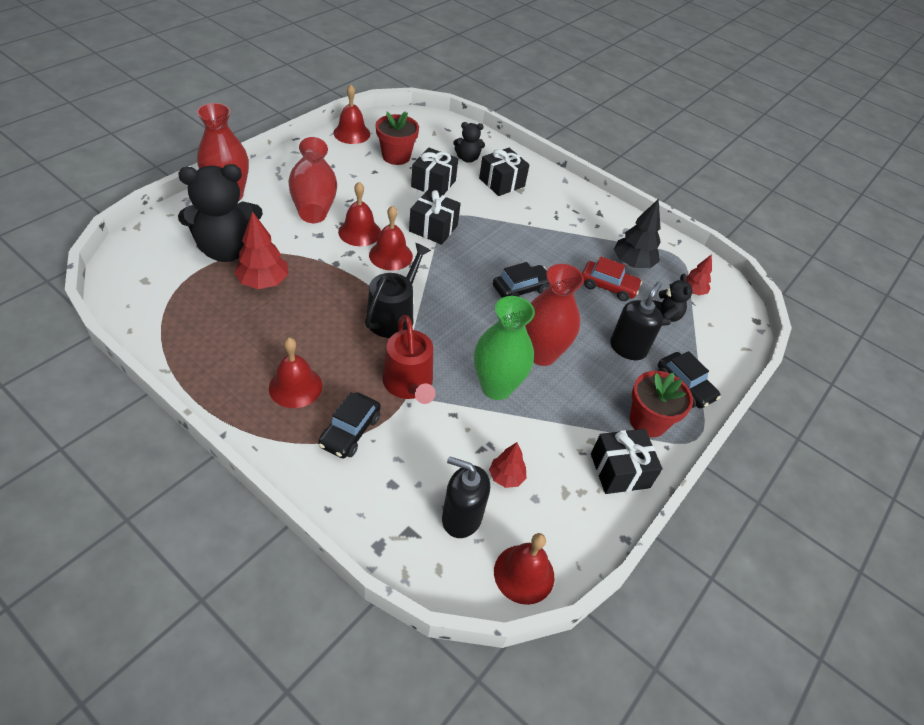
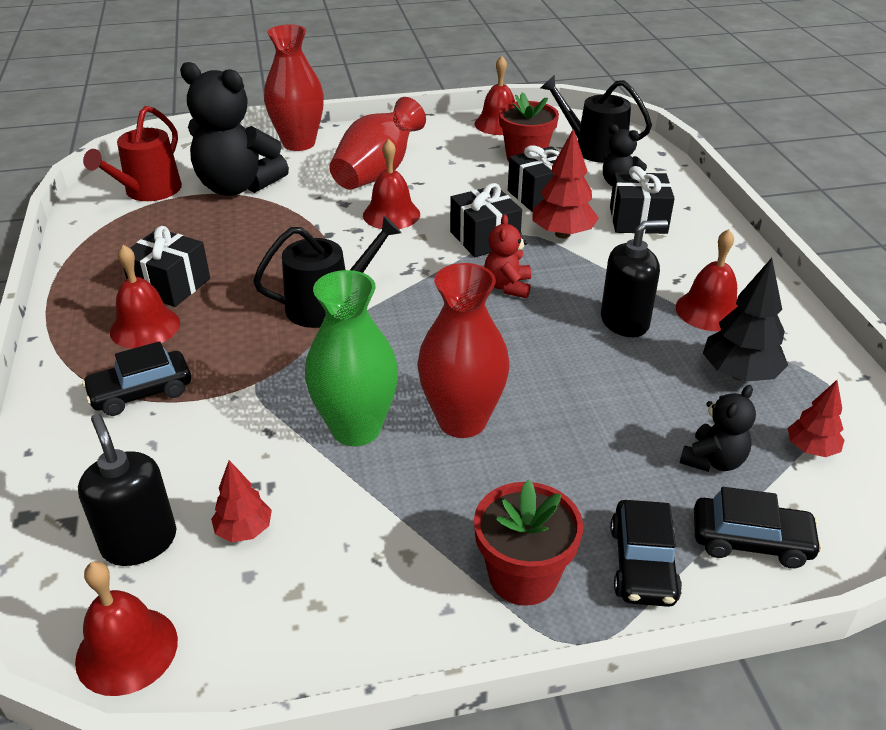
camera: 45 degrees right, 10 degrees down
(263, 282) = (235, 225): red tree -> red tree (562, 234)
(390, 255) = (399, 247): red bell -> red bell (709, 310)
(409, 384) = (258, 378): red watering can -> red watering can (148, 191)
(429, 136) = (594, 149): none -> black watering can
(479, 257) = (508, 286): none -> red teddy bear
(521, 289) = (523, 339): black car -> black car (750, 541)
(608, 286) = (662, 386): red car -> none
(620, 471) = (402, 613): black gift -> black gift (170, 285)
(628, 348) = (603, 471): black soap dispenser -> black soap dispenser (625, 322)

